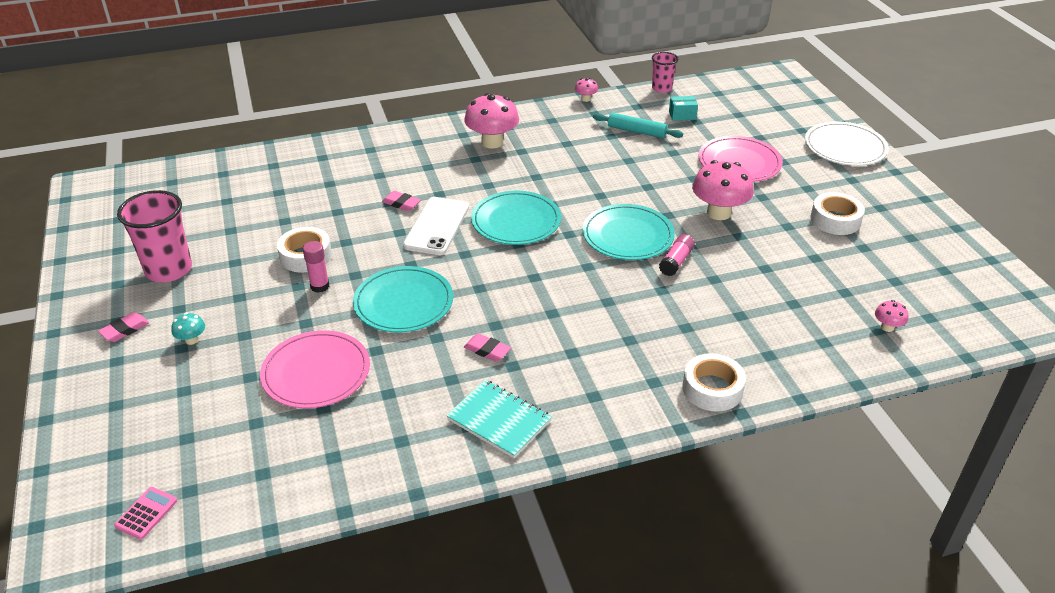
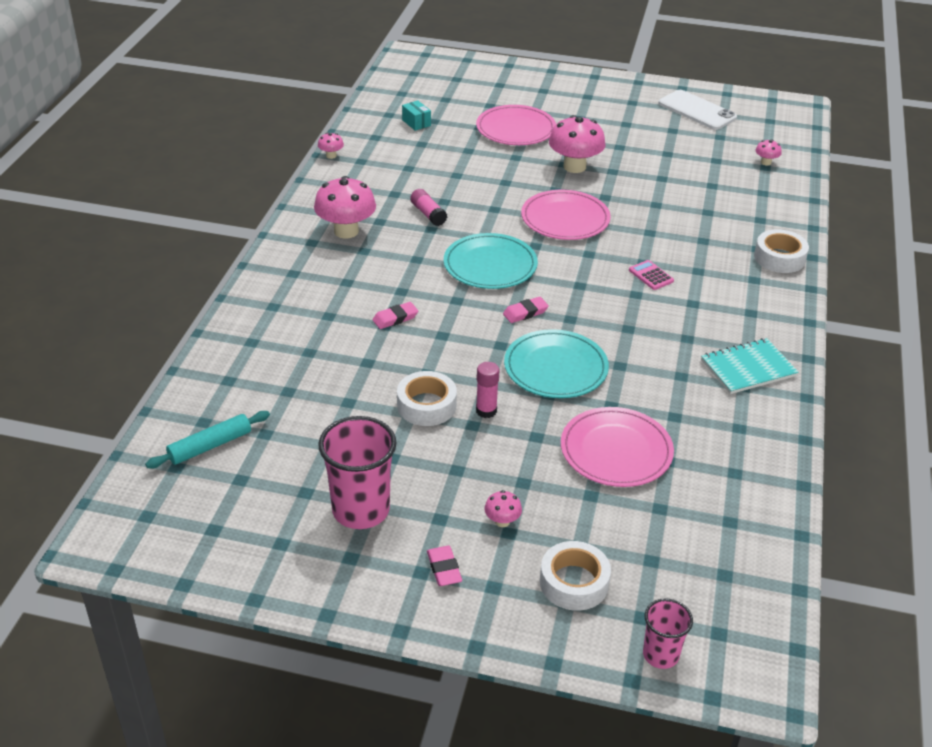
camera: 60 degrees left, 0 degrees up
(146, 513) = (739, 611): pink calculator -> pink calculator (651, 275)
(192, 340) = (502, 521): turquoise mushroom -> pink mushroom
(436, 226) = (454, 310): white phone -> white phone (697, 110)
(487, 350) = (658, 344): pink eraser -> pink eraser (525, 313)
(628, 235) = (565, 219): turquoise plate -> pink plate
(636, 131) = (416, 153): turquoise rolling pin -> turquoise rolling pin (210, 446)
(661, 88) = (361, 114): pink cup -> pink cup (660, 655)
(676, 262) = (620, 211): pink glue stick -> pink glue stick (428, 214)
(682, 115) = (416, 123): turquoise box -> turquoise box turned 60 degrees counterclockwise
(835, 220) = (630, 125): white tape -> white tape (574, 582)
(845, 147) = (543, 79): white plate -> none

